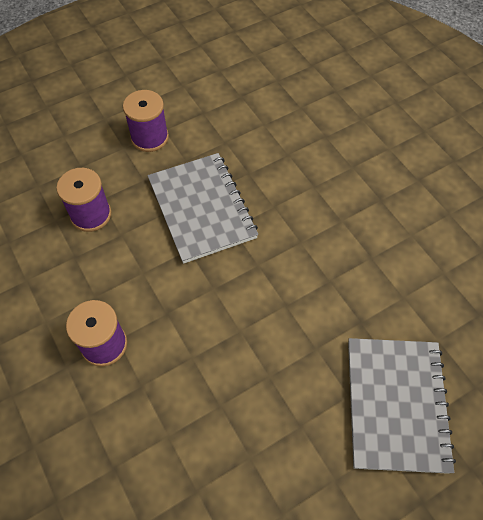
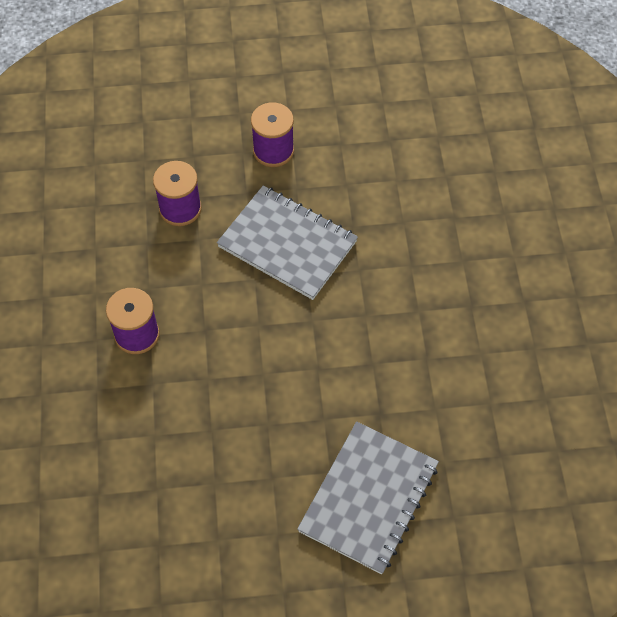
camera: 25 degrees right, 0 degrees up
(202, 208) = (287, 244): grey notebook -> grey notebook turned 60 degrees counterclockwise

